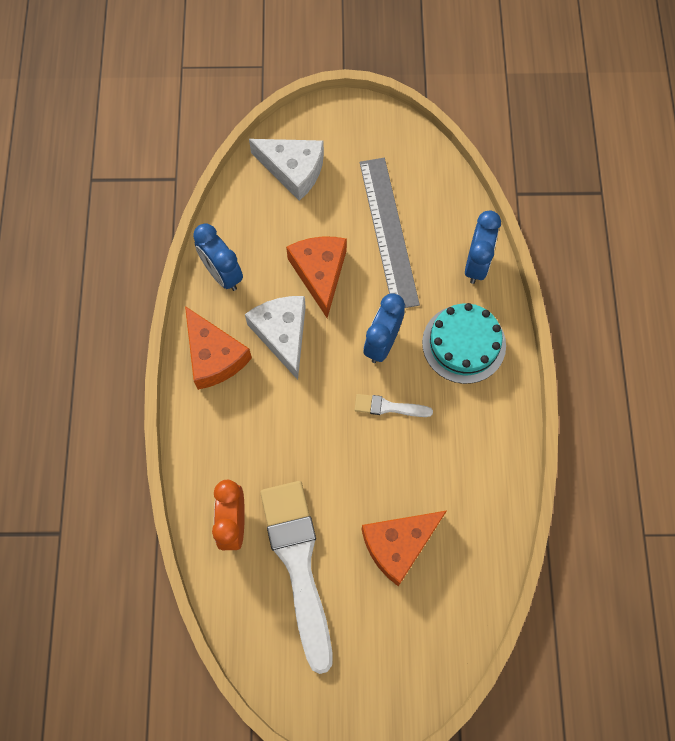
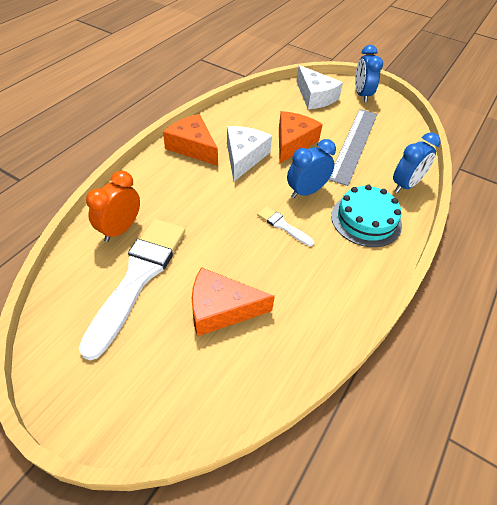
camera: 30 degrees right, 20 degrees down
(214, 356) = (193, 147): orange cheese -> orange cheese turned 135 degrees clockwise
(222, 274) = (233, 117): blue clock -> blue clock (361, 95)

